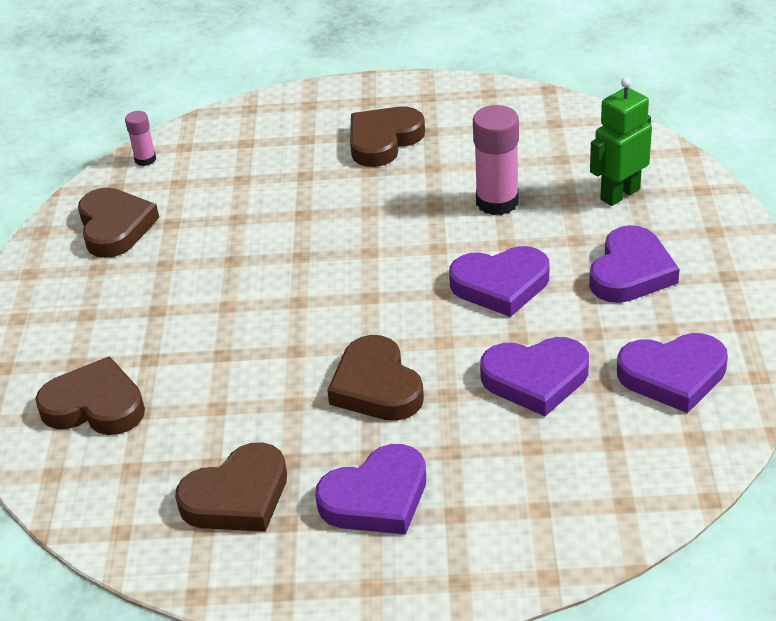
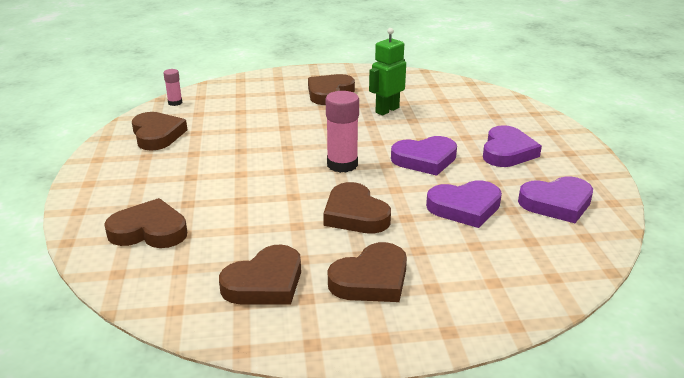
camera: 10 degrees left, 10 degrees down
(376, 497) = (371, 279): purple heart -> brown heart
(497, 202) = (409, 120): pink glue stick -> pink glue stick (342, 165)
(619, 194) = (485, 115): green robot -> green robot (387, 110)

